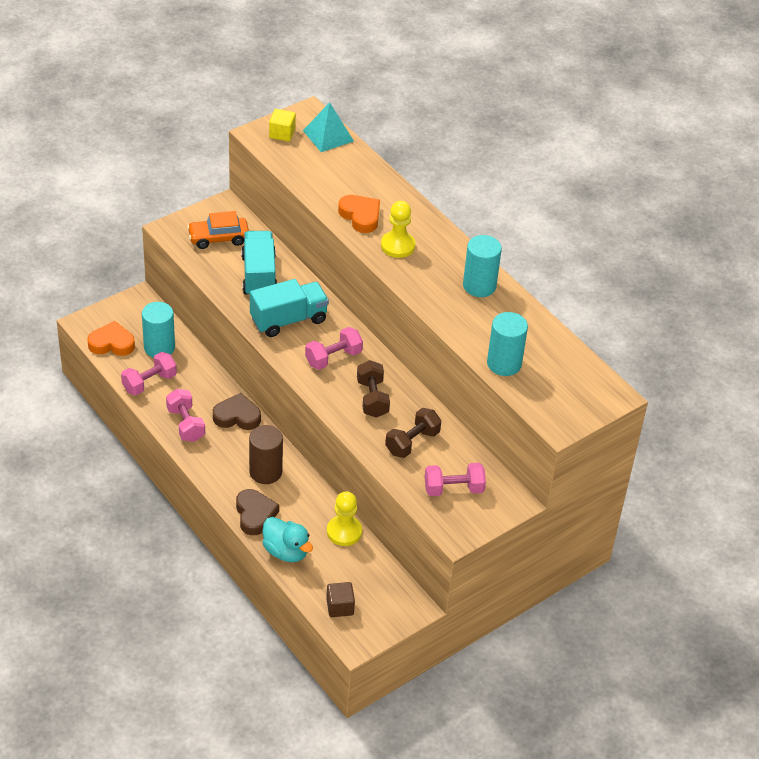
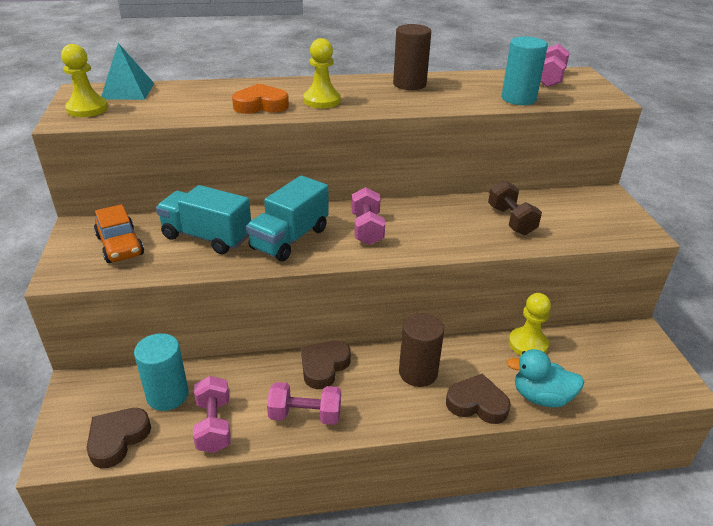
camera: 60 degrees left, 10 degrees down
(112, 343) = (117, 439): orange heart -> brown heart
(218, 238) = (120, 245): orange car -> orange car turned 45 degrees counterclockwise
(282, 133) = (87, 109): yellow cube -> yellow pawn
(286, 551) = (541, 397): turquoise duck -> turquoise duck turned 150 degrees counterclockwise
(288, 320) = (290, 239): turquoise truck -> turquoise truck turned 150 degrees counterclockwise
(340, 607) = (632, 382): brown cube -> none
(372, 398) = (439, 224): brown dumbbell -> none
(453, 489) = (582, 217): pink dumbbell -> pink dumbbell (550, 79)
(479, 286) = (409, 84): turquoise cylinder -> brown cylinder

